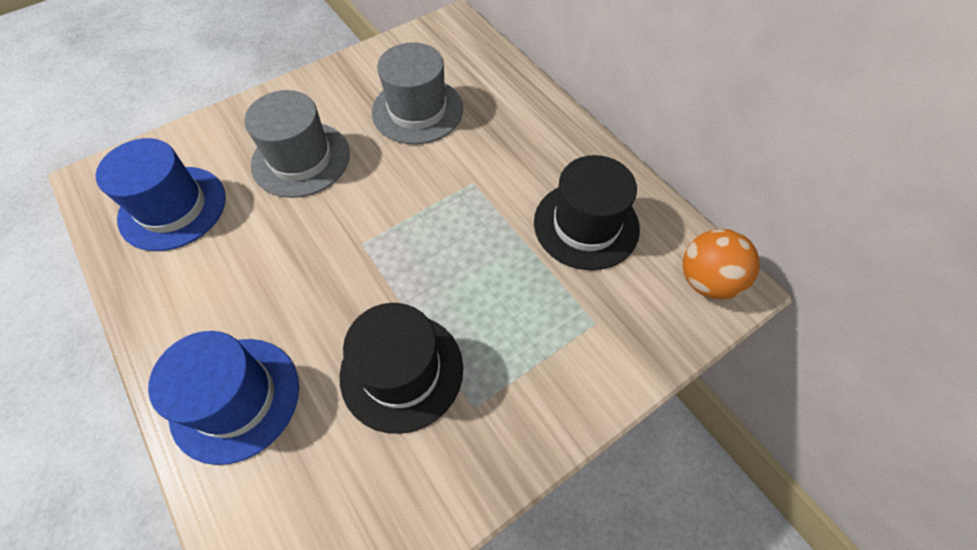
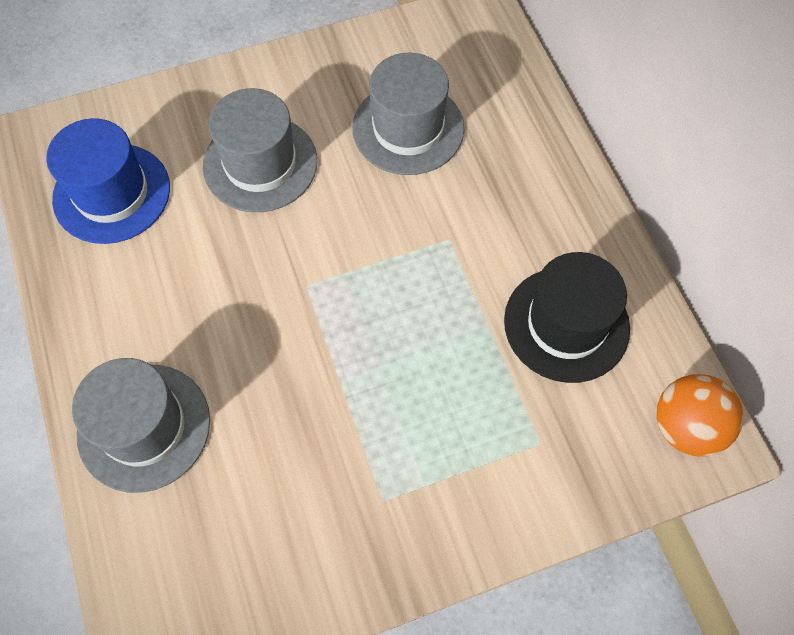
camera: 15 degrees right, 5 degrees up
(235, 398) = (144, 427): blue hat -> grey hat
(402, 371) = (317, 442): black hat -> none

